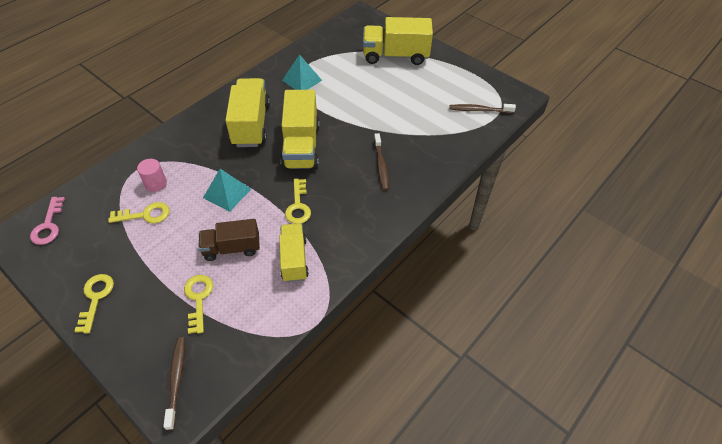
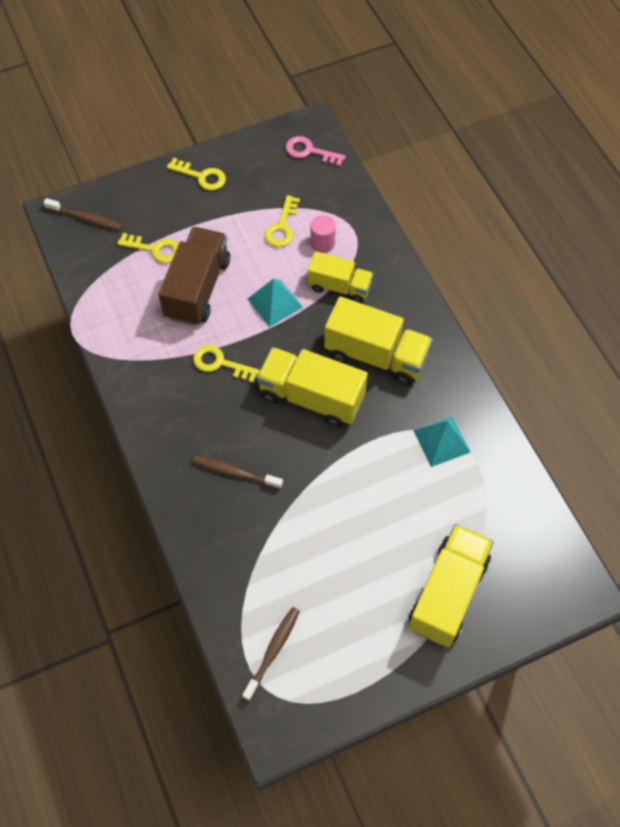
camera: 115 degrees right, 10 degrees up
(232, 248) = (198, 289): brown truck -> brown truck, size x1.56
(294, 259) = (153, 337): yellow truck -> yellow truck (339, 287)

